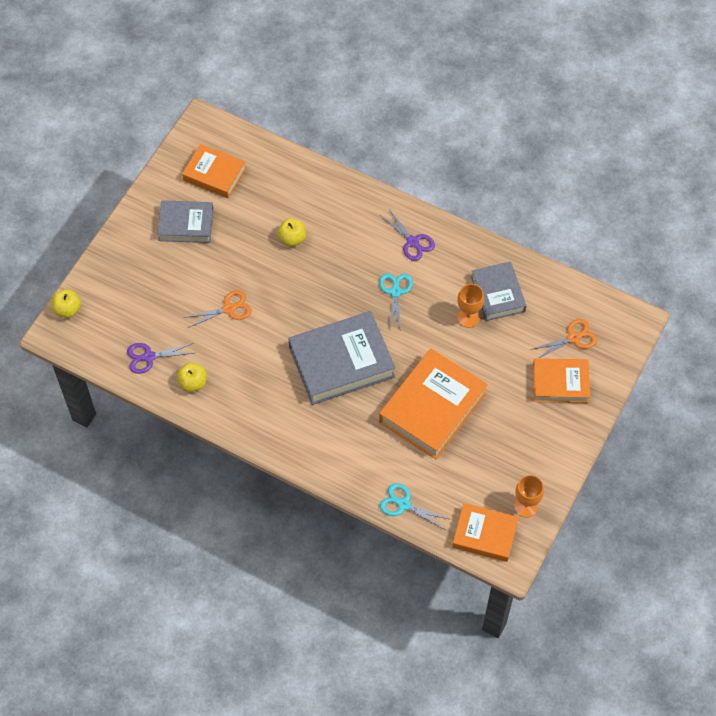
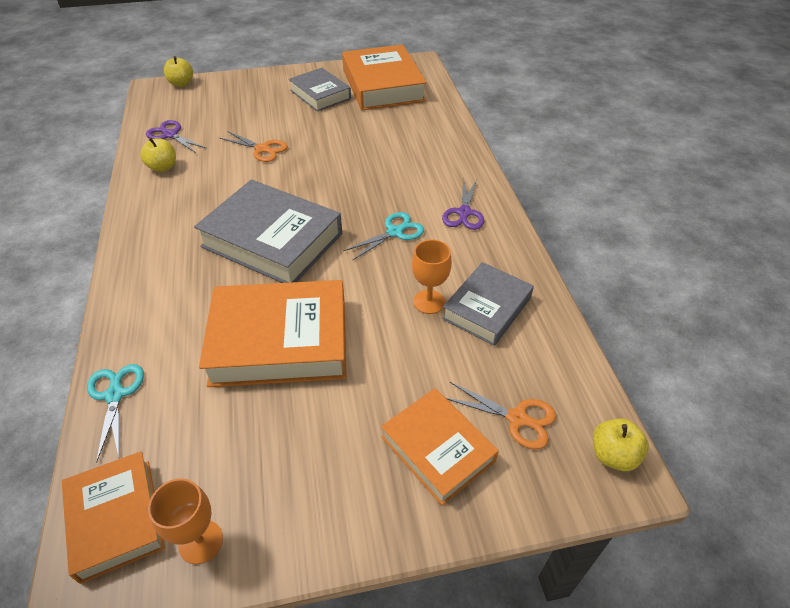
camera: 50 degrees right, 15 degrees down
(214, 174) = (382, 85): orange book -> orange book, size x1.64
(292, 238) = (373, 146): yellow apple -> yellow apple (613, 455)

